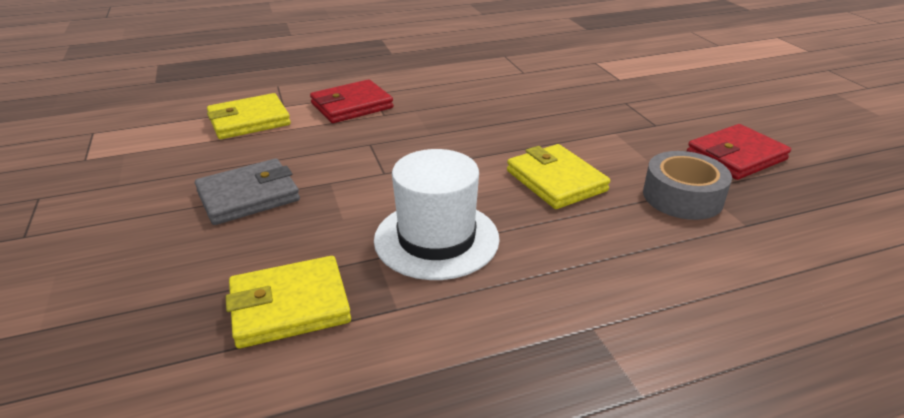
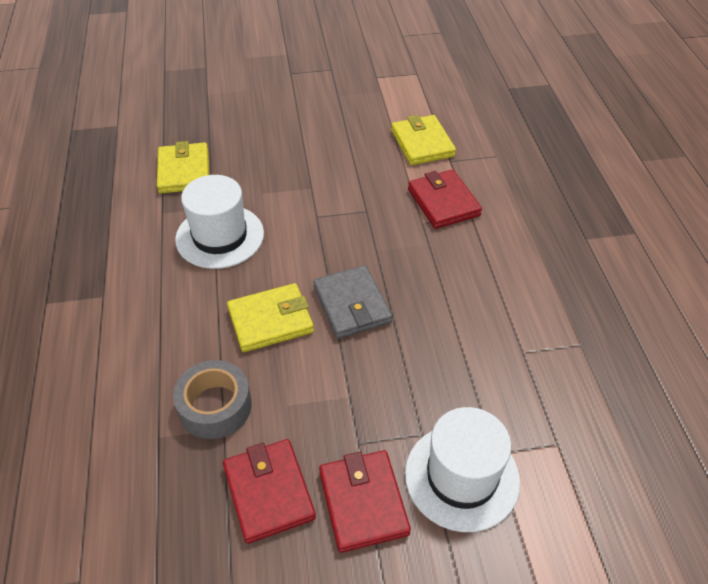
camera: 100 degrees right, 15 degrees up
(248, 196) = (304, 150): grey wallet -> grey wallet (352, 305)
(647, 88) = (462, 477): none -> white hat
(702, 118) = (363, 502): none -> red wallet

